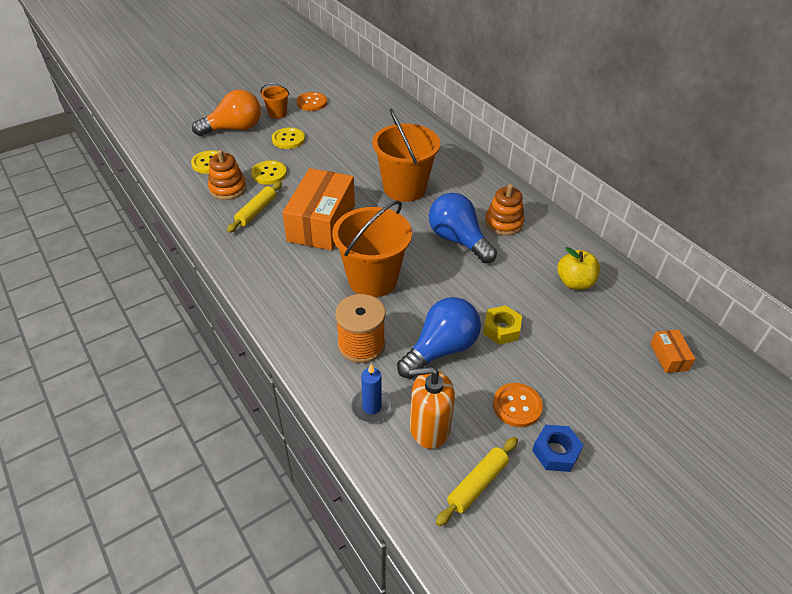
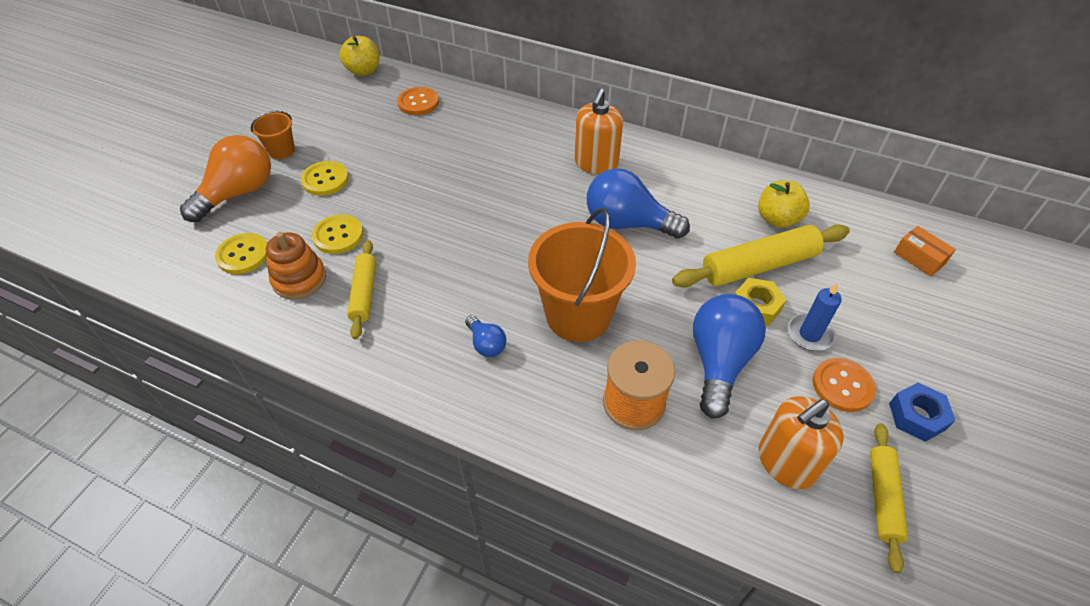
camera: 30 degrees left, 5 degrees up
(301, 270) = (486, 344): none -> blue light bulb
(312, 103) = (315, 120): orange button -> orange button (418, 102)
(321, 223) = (459, 271): orange box -> none
(366, 83) = (363, 71): none -> yellow apple
(371, 407) = (709, 473): blue candle -> blue candle (809, 334)
(404, 188) = (519, 186): orange bucket -> none
(471, 195) = (596, 164): none -> orange soap dispenser
(503, 223) = (656, 182): orange stacking toy -> none
(529, 306) = (759, 266): none -> yellow rolling pin

